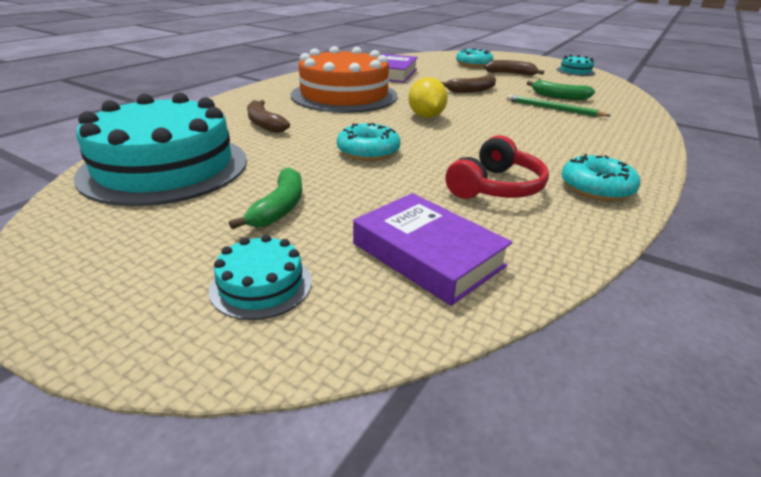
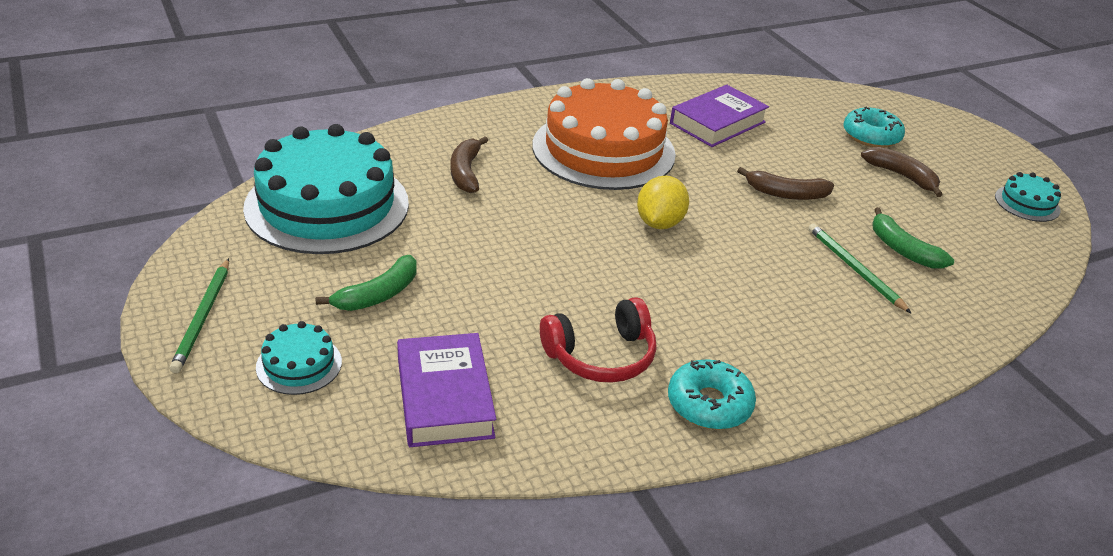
camera: 30 degrees right, 5 degrees up
(103, 286) = (203, 317): none -> green pencil
(368, 151) = (529, 255): turquoise donut -> none

